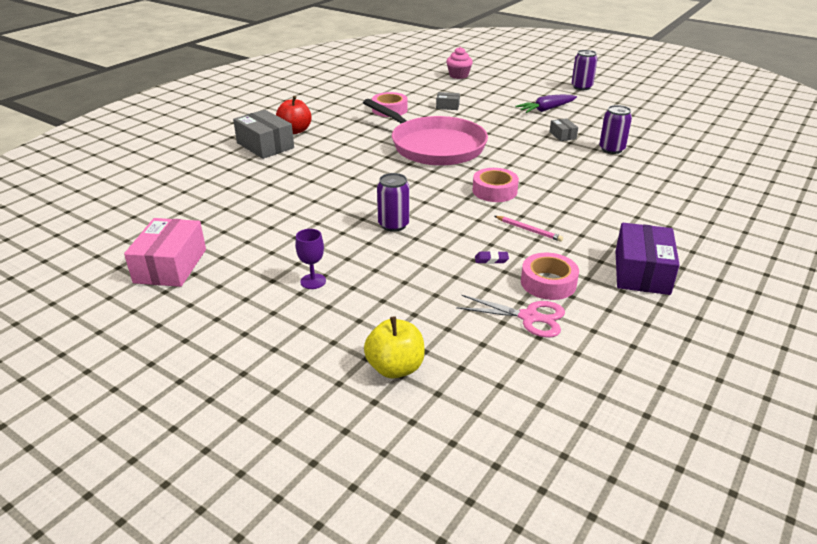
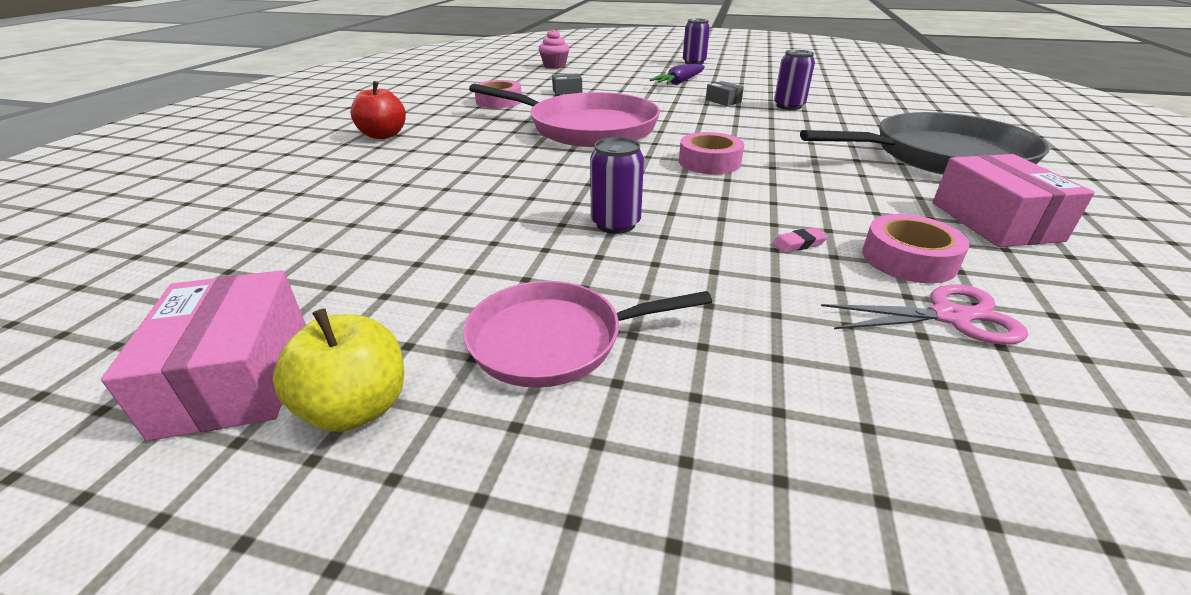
camera: 20 degrees left, 0 degrees up
(265, 145) = (346, 157): grey box -> none
(313, 281) = (553, 340): purple goblet -> pink pan
(395, 368) = (857, 486): yellow apple -> yellow apple (357, 408)
(491, 260) = (798, 244): purple eraser -> pink eraser
(528, 230) = (801, 198): pink pencil -> none
(642, 272) = (995, 221): purple box -> pink box
(677, 217) = (942, 156): none -> grey pan

